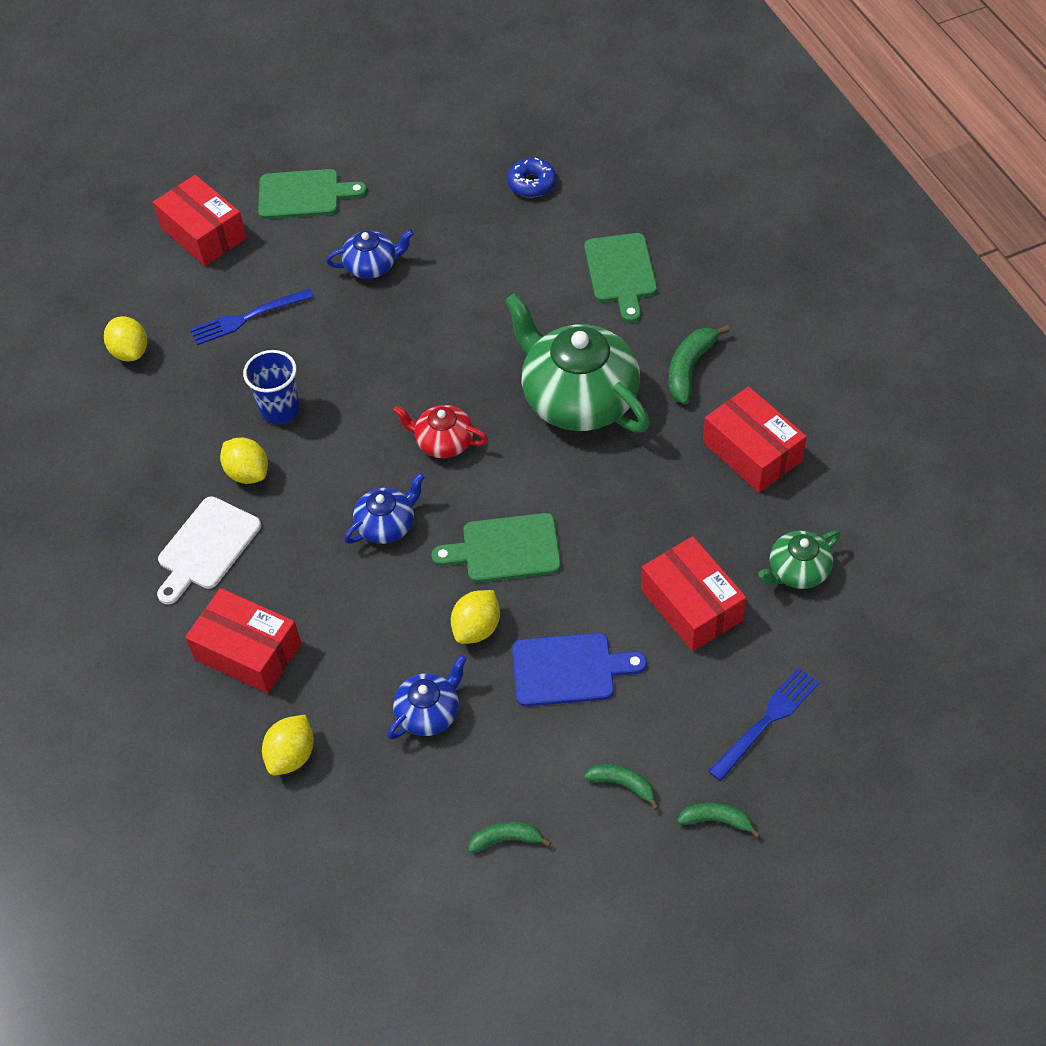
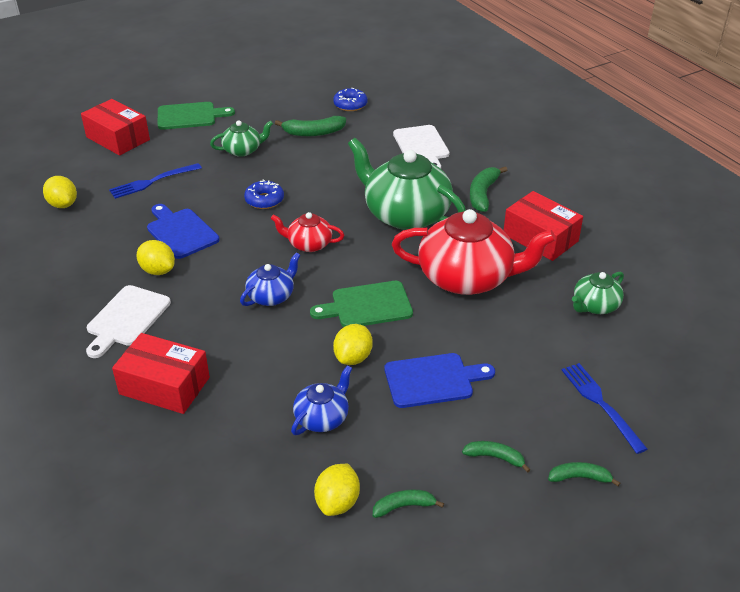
camera: 10 degrees left, 15 degrees down
(280, 410) = (181, 232): blue cup -> blue cutting board
(291, 755) = (207, 457): yellow lemon -> yellow lemon (337, 502)
(372, 266) = (243, 150): blue teapot -> green teapot
(393, 360) = (264, 200): none -> blue donut
(473, 237) = (313, 133): none -> green banana
(621, 272) = (421, 146): green cutting board -> white cutting board
(641, 513) = (467, 278): none -> red teapot
(691, 605) = (520, 332): red box -> none
(767, 720) = (600, 403): blue fork -> blue fork turned 60 degrees counterclockwise

